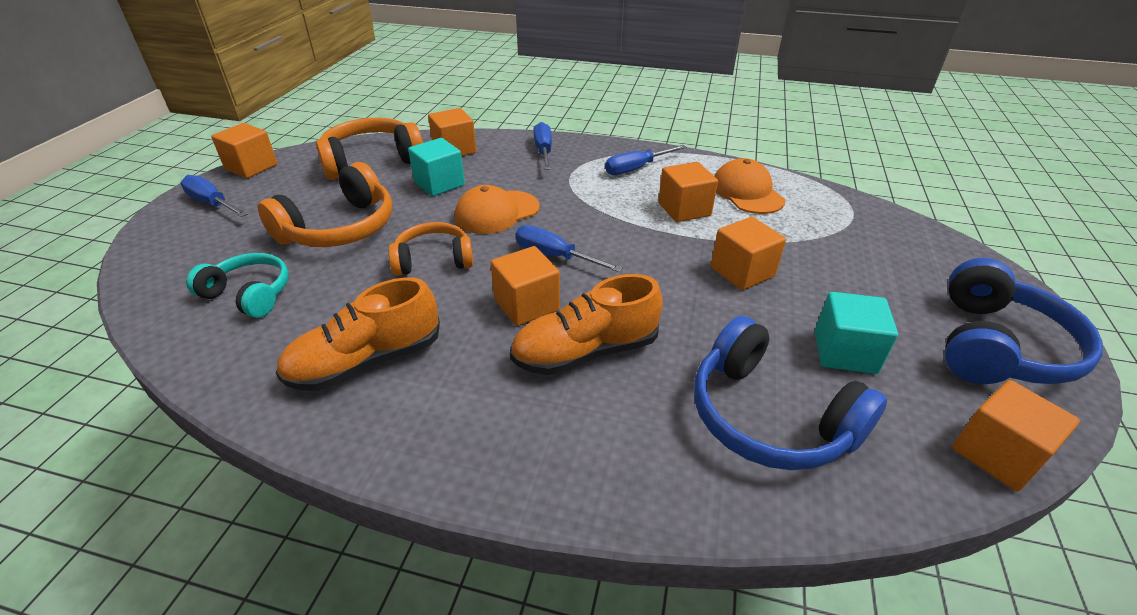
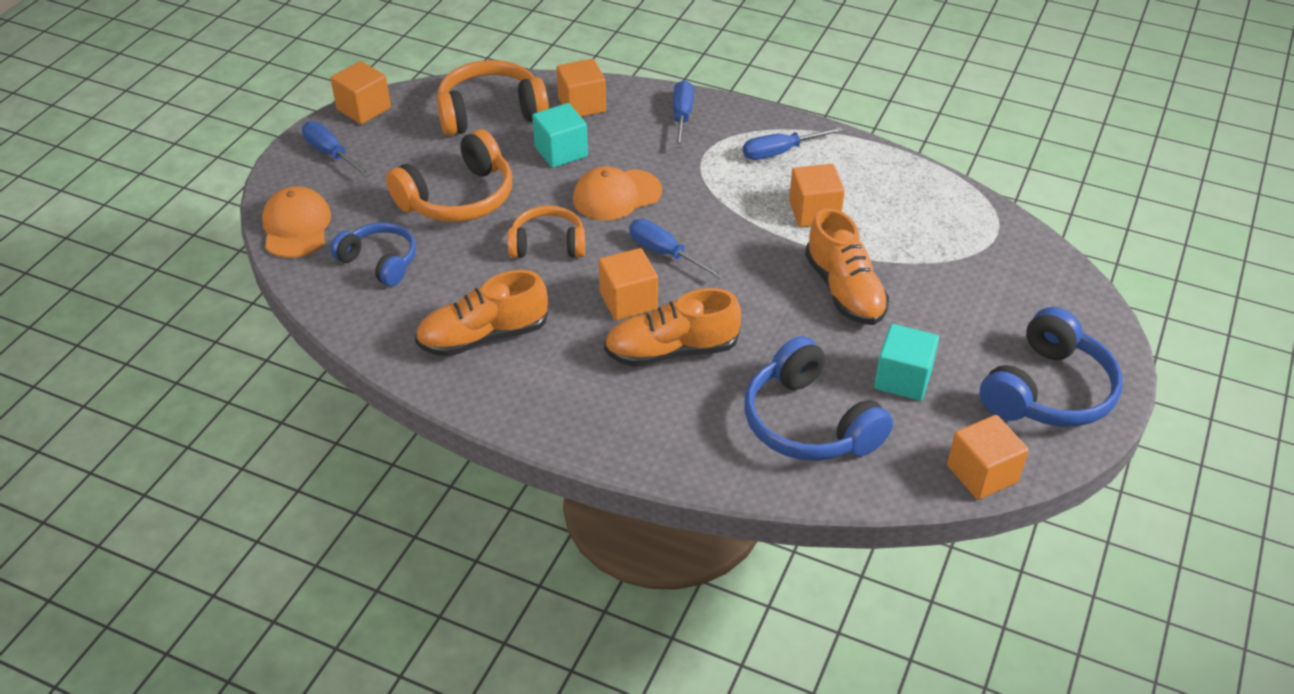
camera: 10 degrees right, 5 degrees up
(249, 294) = (379, 262): turquoise headphones -> blue headphones
(742, 272) = (844, 290): orange cube -> orange shoe
(747, 192) = (892, 197): orange cap -> orange cap (296, 226)

